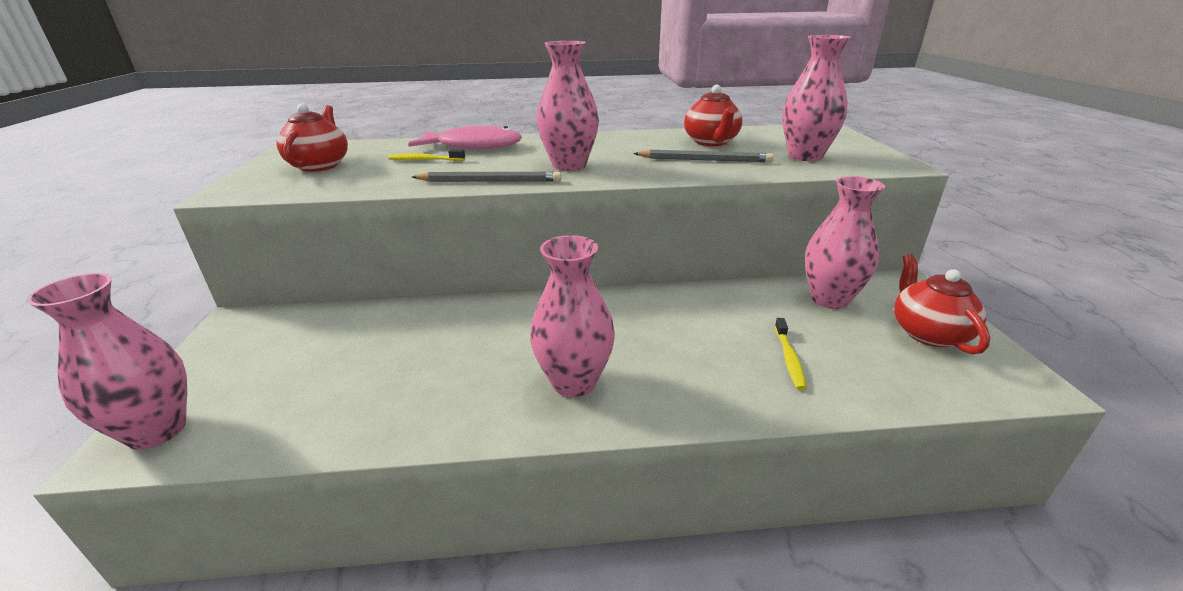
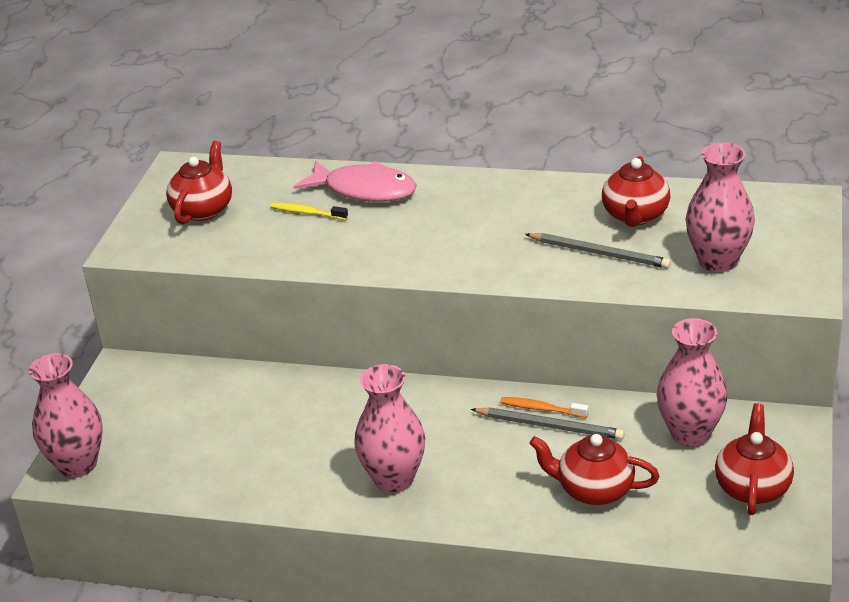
camera: 20 degrees right, 5 degrees up
(490, 181) = (361, 263): grey pencil -> grey pencil (550, 426)
(569, 165) = (450, 244): pink vase -> none
(685, 298) = (541, 409): none -> orange toothbrush
(789, 358) = (594, 490): yellow toothbrush -> red teapot

